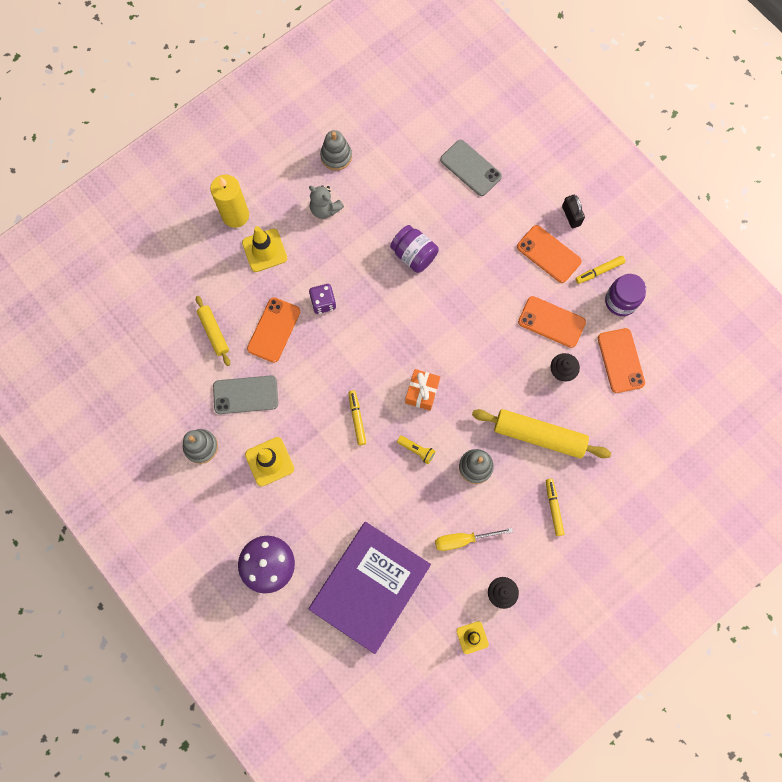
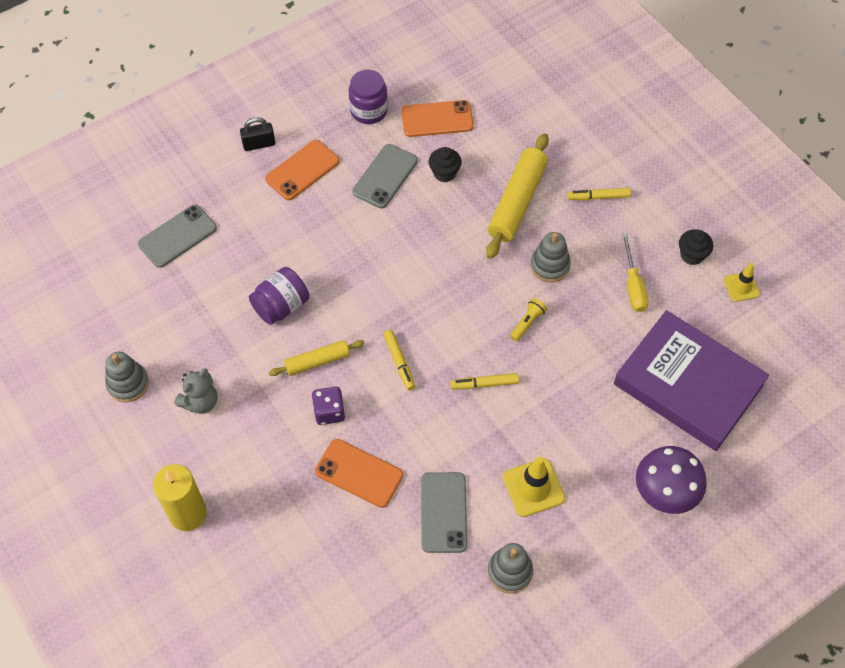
camera: 85 degrees left, 15 degrees down
(214, 332) = (353, 549): yellow rolling pin -> yellow rolling pin (317, 361)
(264, 250) = (246, 479): yellow traffic cone -> none
(422, 392) = (457, 312): orange gift -> none
(551, 322) = (385, 176): orange phone -> grey phone
(599, 271) = (331, 126): yellow marker -> yellow marker (399, 362)

